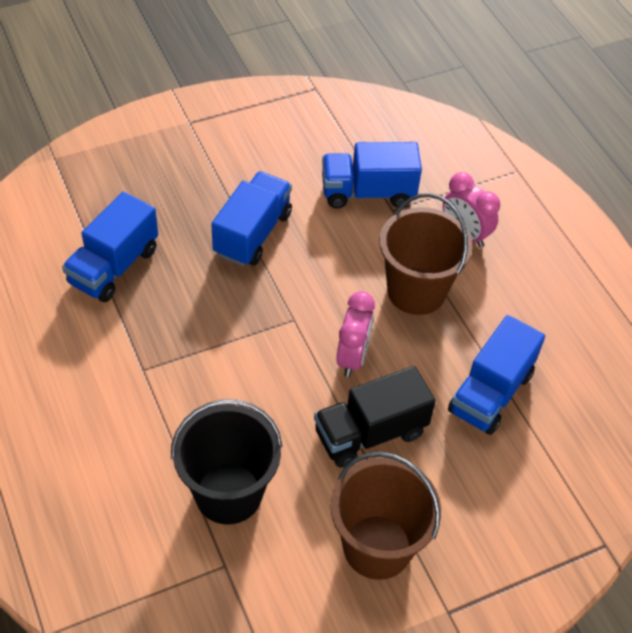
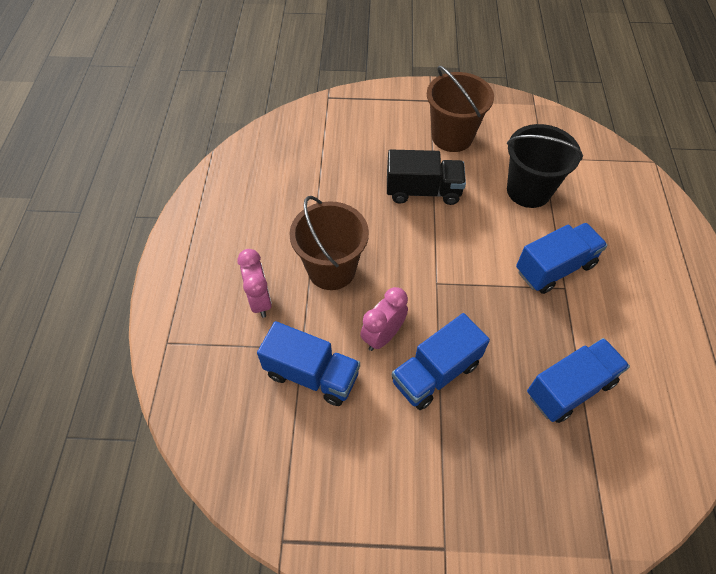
camera: 150 degrees left, 5 degrees up
(352, 357) = (408, 240): pink clock -> pink clock (383, 336)
(490, 393) = (331, 185): blue truck -> blue truck (554, 268)

